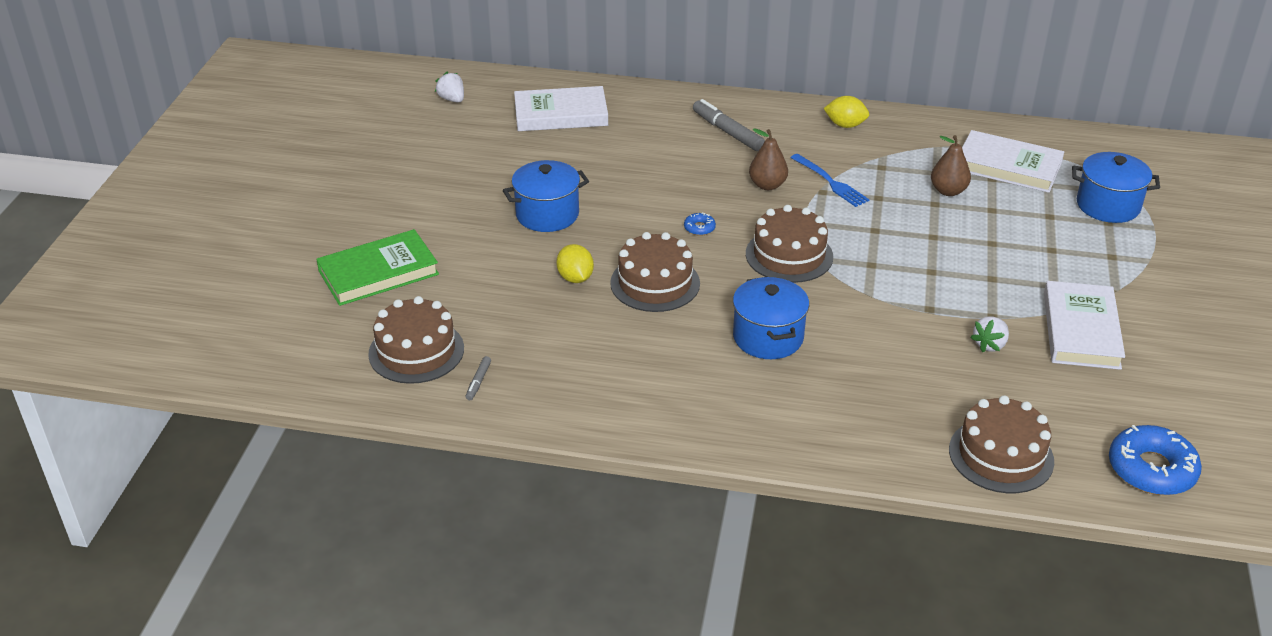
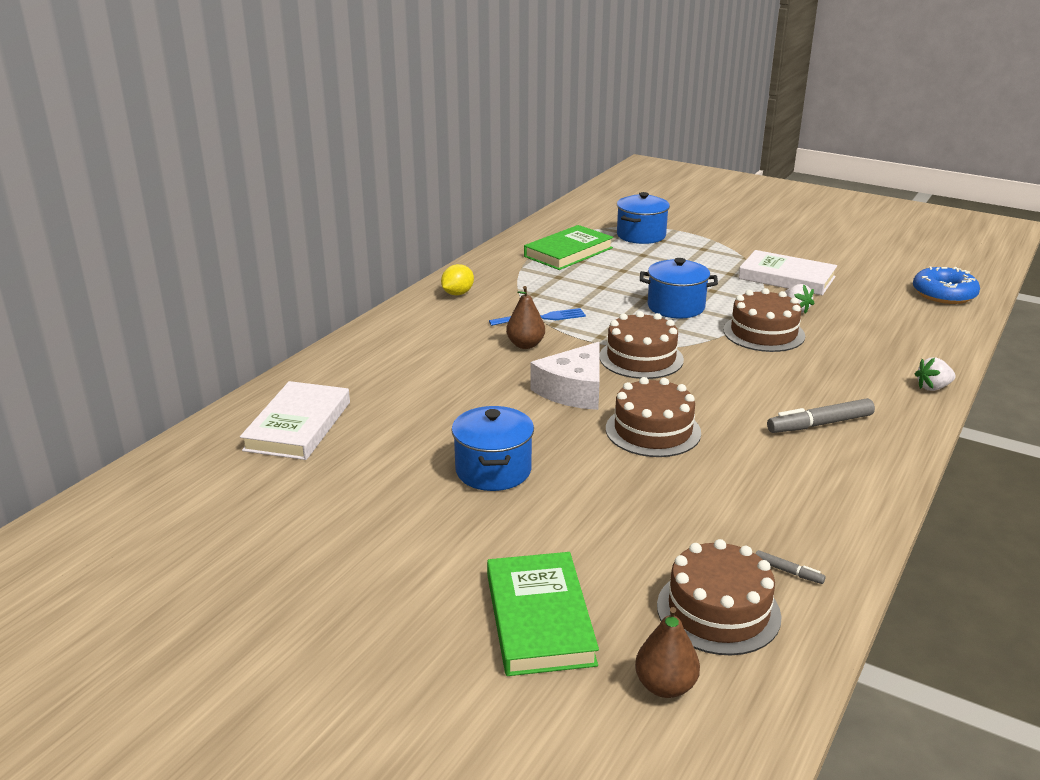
camera: 70 degrees left, 10 degrees down
(452, 99) = (184, 495): white strawberry -> white strawberry (933, 387)
(575, 278) = (622, 474): yellow lemon -> none
(699, 228) = (573, 390): blue donut -> white cheese
(727, 132) = (421, 344): grey marker -> grey marker (820, 424)
(768, 337) = (759, 392): blue pot -> blue pot (676, 307)
(948, 191) = (587, 278): brown pear -> brown pear (665, 686)
(1001, 455) = (927, 336): brown cake -> brown cake (763, 333)
(1008, 166) = (568, 252): white book -> green book

